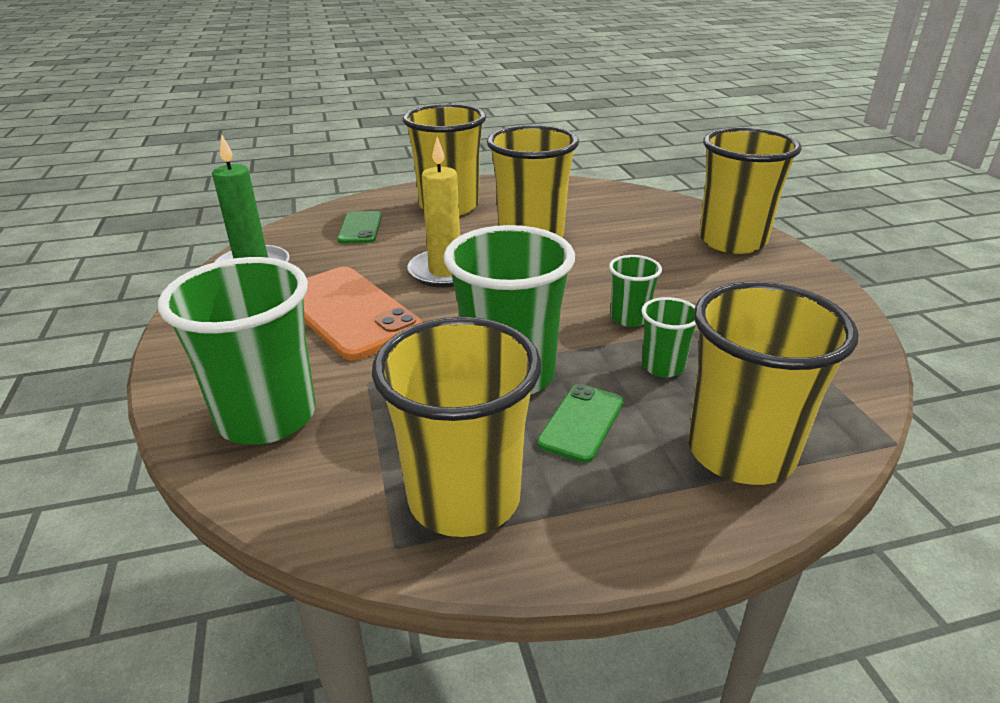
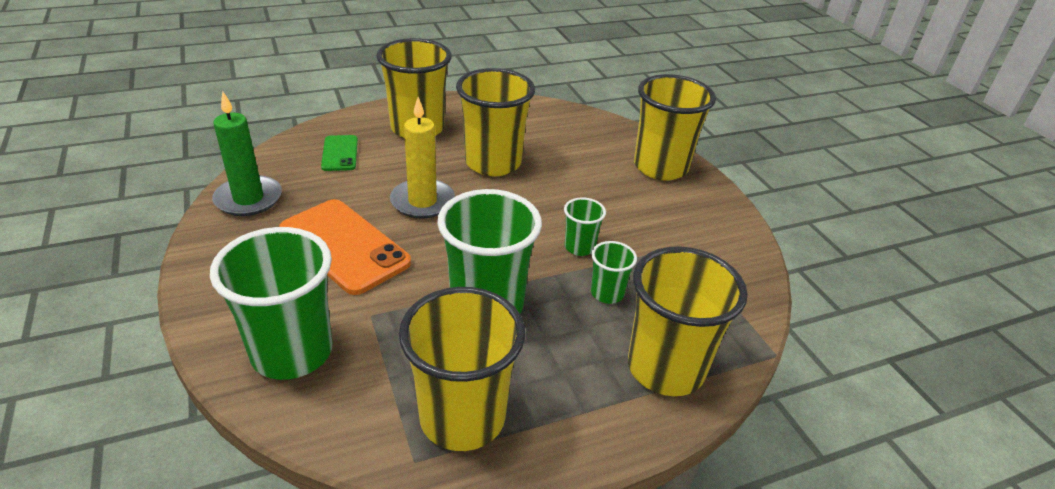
camera: 10 degrees left, 5 degrees up
(581, 422) = (547, 347): green phone -> none

